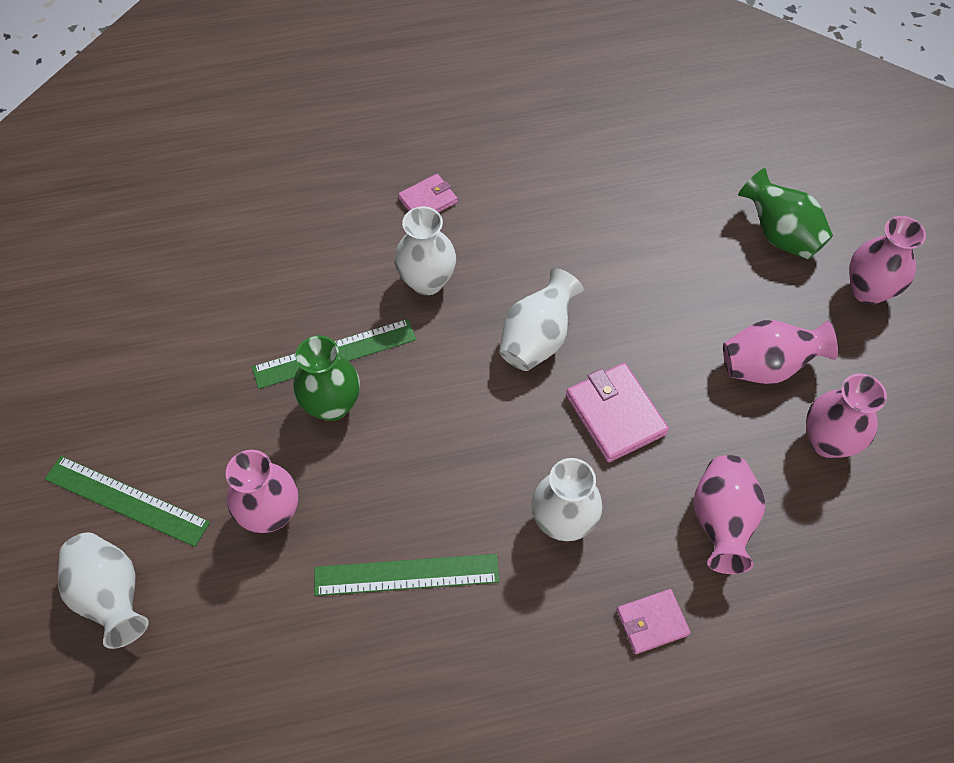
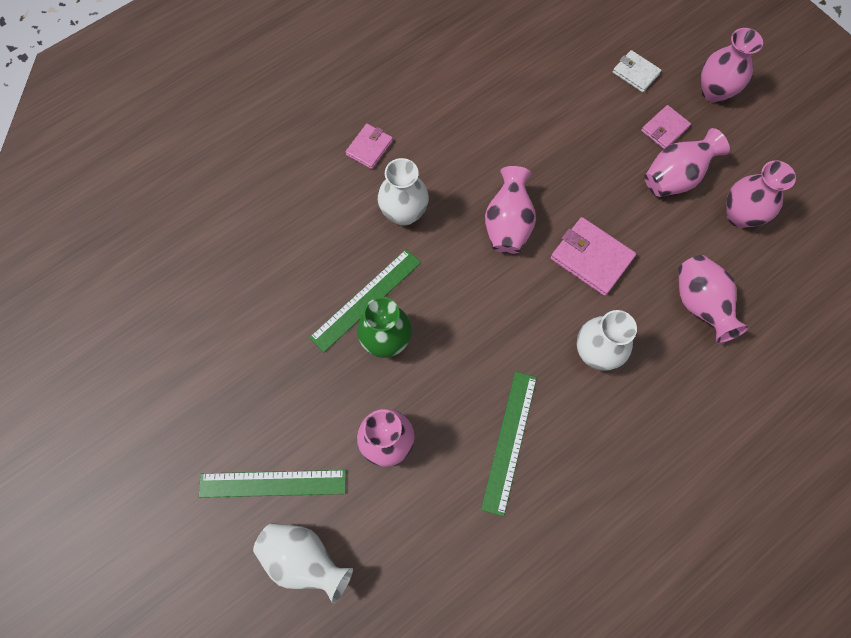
camera: 25 degrees left, 10 degrees up
(406, 574) = (509, 441): green ruler -> green ruler turned 45 degrees counterclockwise
(537, 339) = (508, 224): white vase -> pink vase
(652, 622) = (690, 396): pink wallet -> pink wallet (664, 129)
(779, 235) = (635, 73): green vase -> white wallet

